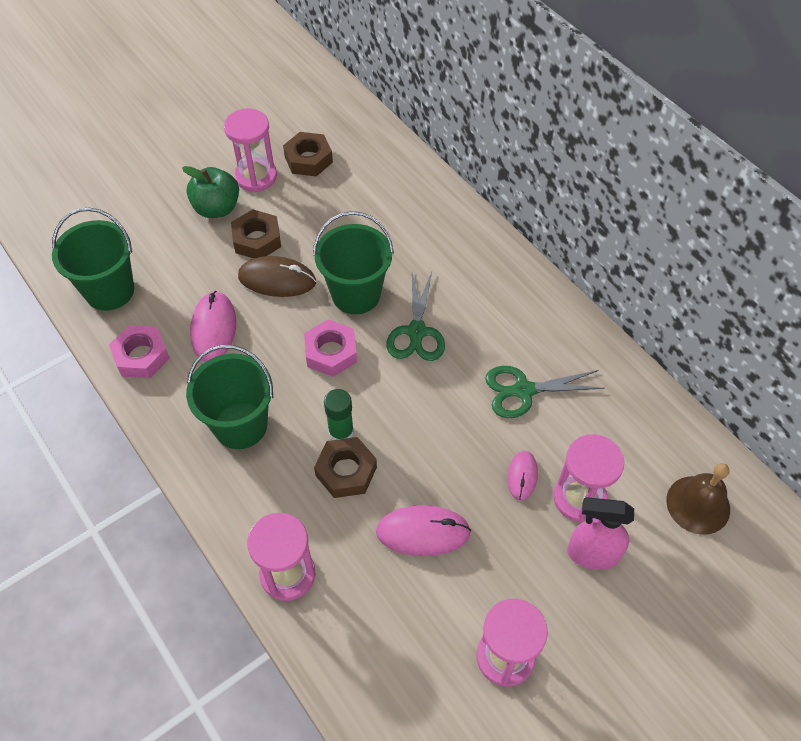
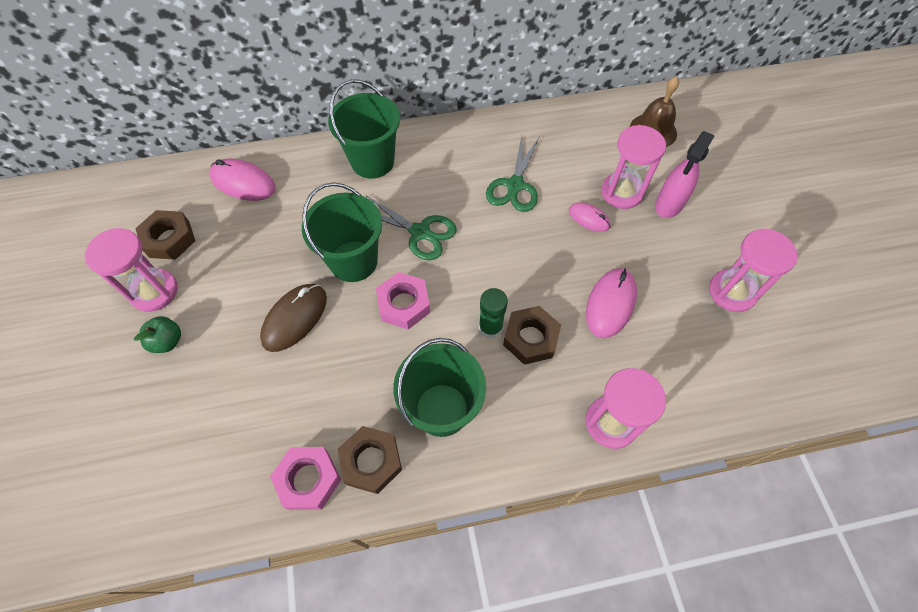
camera: 65 degrees left, 5 degrees up
(110, 291) = (200, 488): green bucket -> green bucket (372, 161)
(213, 328) = (317, 396): pink mouse -> pink mouse (243, 182)
(217, 208) = (167, 341): green apple -> green apple, size x0.64
(257, 240) = (235, 319): brown nut -> brown nut (371, 461)

